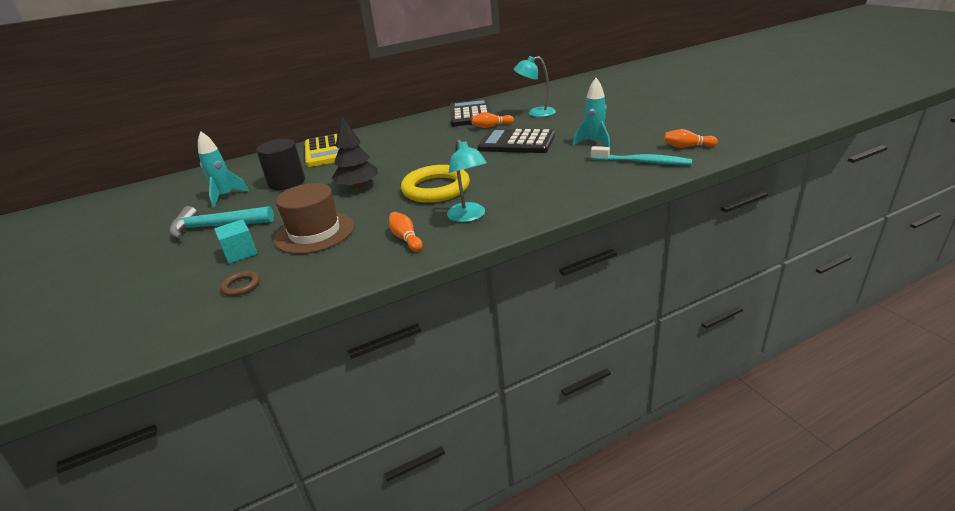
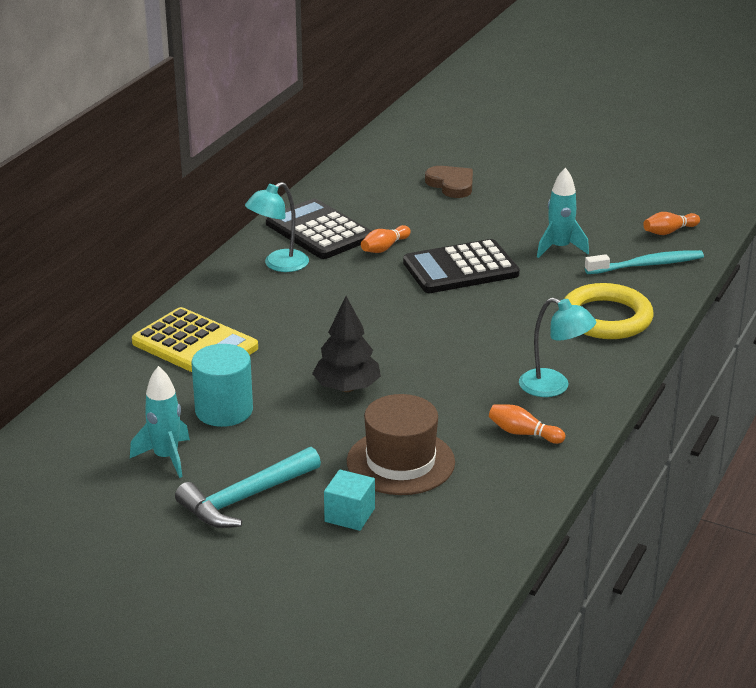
camera: 40 degrees left, 0 degrees up
(241, 286) = (425, 545): brown ring -> none
(286, 182) = (224, 410): black cylinder -> turquoise cylinder
(436, 188) = (458, 362): yellow ring -> yellow ring (606, 318)
(536, 113) = (416, 211): turquoise lamp -> turquoise lamp (278, 265)
(575, 104) = (451, 185): none -> brown heart

